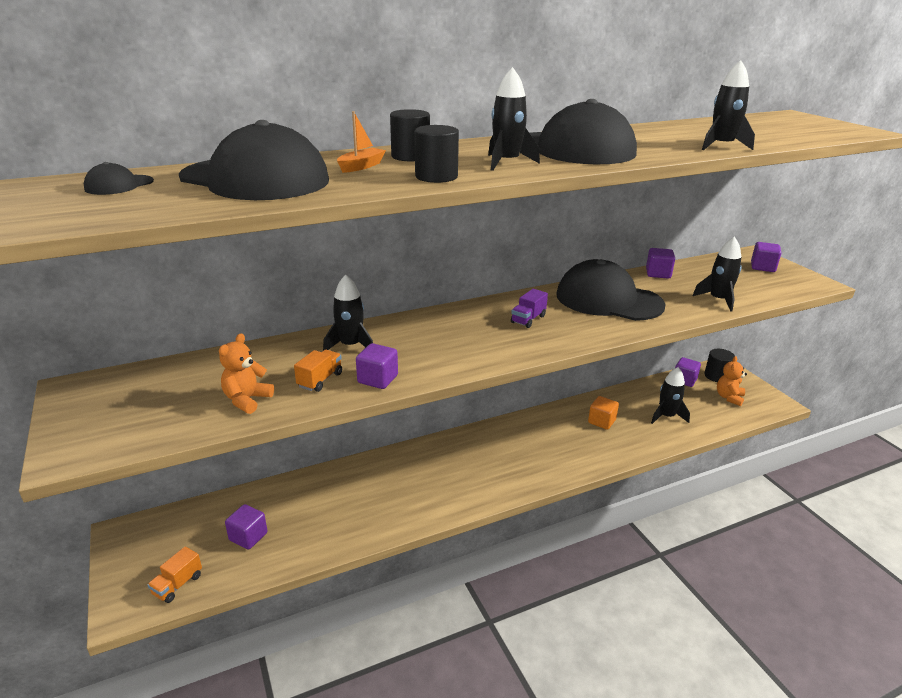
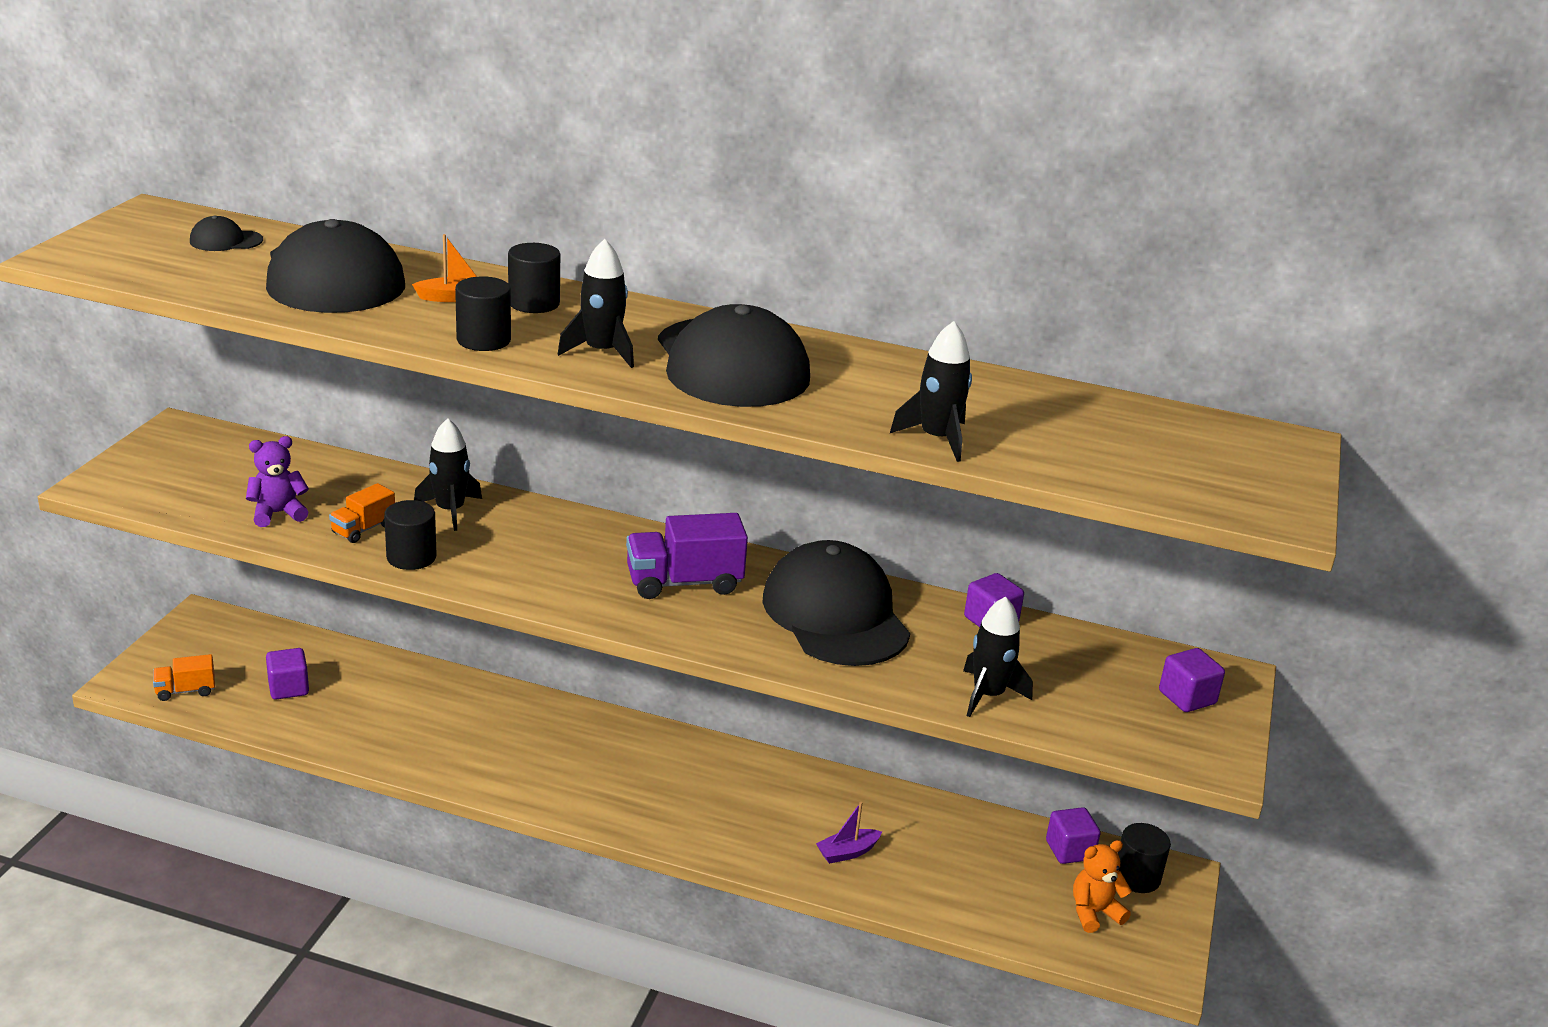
camera: 40 degrees right, 0 degrees up
(247, 400) = (278, 513): orange teddy bear -> purple teddy bear
(320, 380) = (363, 529): orange truck -> orange truck turned 150 degrees clockwise
(378, 379) = (411, 557): purple cube -> black cylinder
(528, 319) = (684, 583): purple truck -> purple truck, size x1.76
(601, 421) = (838, 820): orange cube -> none
(626, 432) = (847, 852): none -> purple boat
(666, 416) = (944, 872): black rocket -> none

